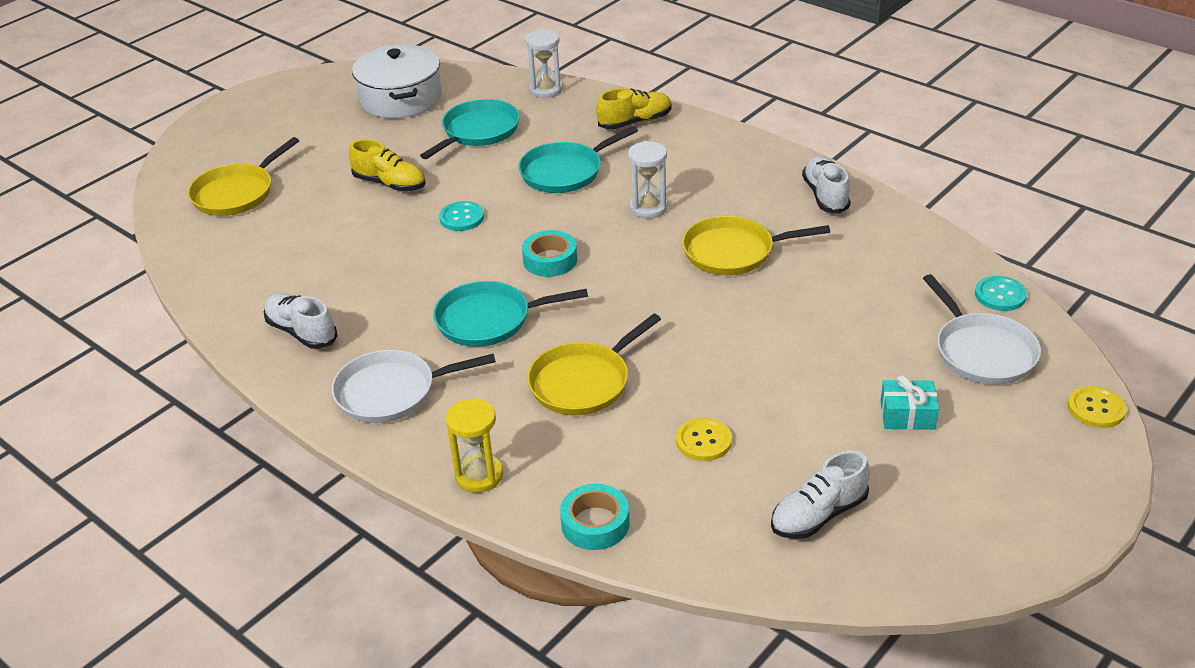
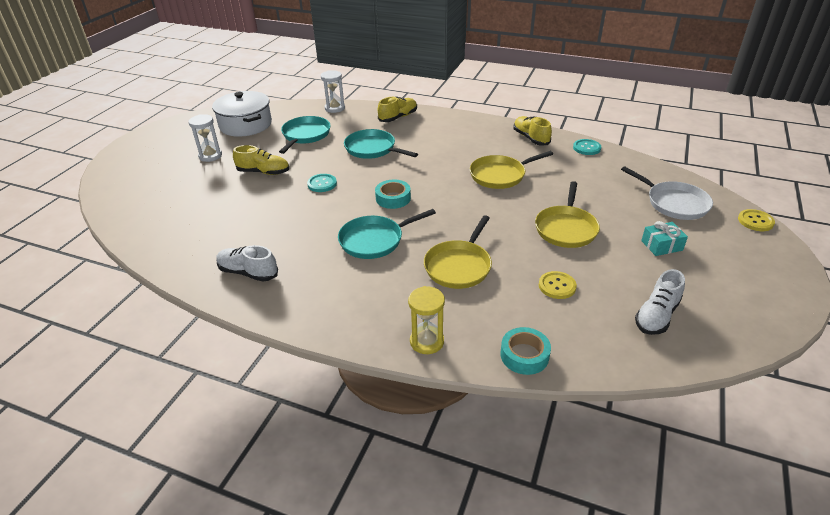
camera: 20 degrees left, 0 degrees up
(236, 193) = (158, 194): yellow pan -> yellow pan (566, 228)
(391, 392) = (333, 299): white pan -> none
(565, 172) = (372, 149): turquoise pan -> turquoise pan turned 90 degrees clockwise
(648, 208) = (435, 160): white hourglass -> white hourglass (210, 156)
(825, 196) = (530, 138): white shoe -> yellow shoe
(1000, 295) = (660, 172): turquoise button -> turquoise button (586, 148)

